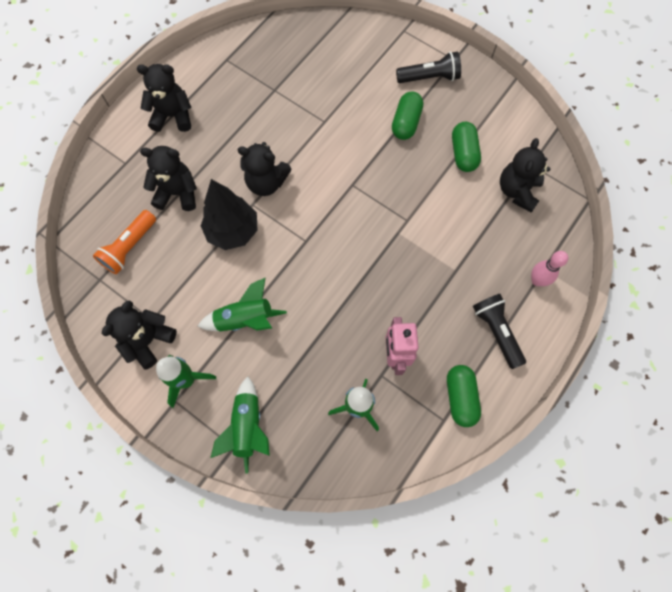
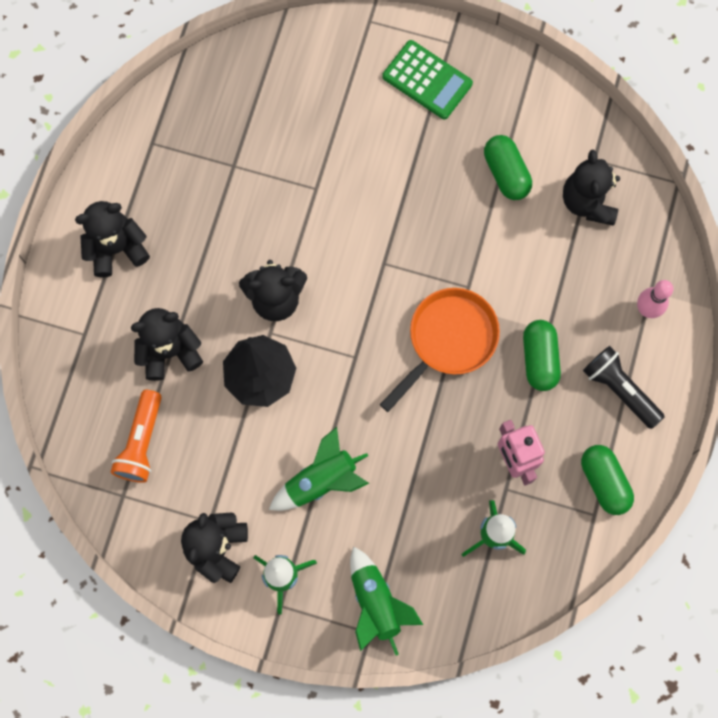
camera: 20 degrees left, 5 degrees up
(379, 252) = (448, 339): none -> orange pan
(406, 123) = (420, 155): green capsule -> green capsule (539, 359)
(429, 77) = (427, 80): black flashlight -> green calculator

